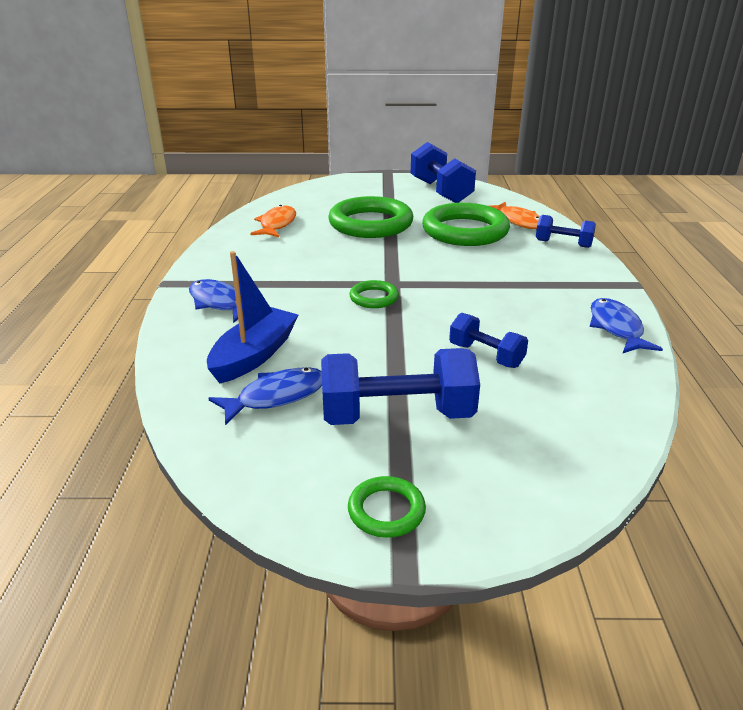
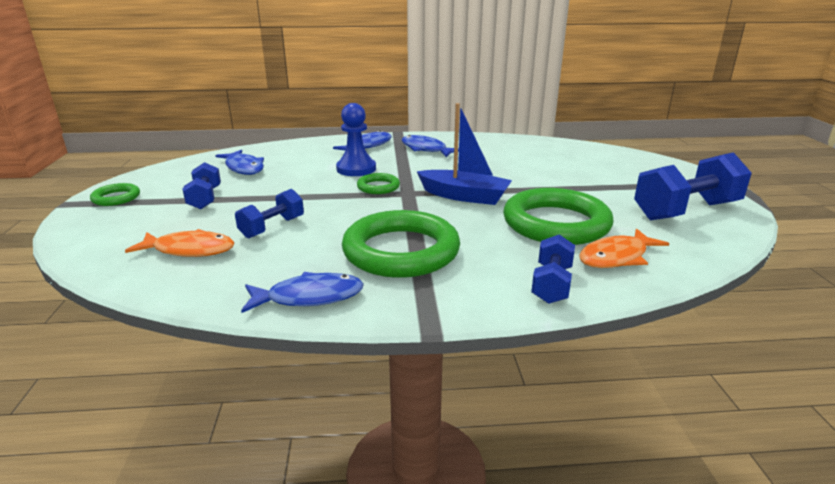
camera: 85 degrees right, 5 degrees down
(253, 268) = (426, 149): none -> blue fish
(254, 355) = (295, 159): blue boat -> blue boat (464, 196)
(277, 224) = (519, 149): orange fish -> orange fish (189, 250)
(310, 310) = (356, 169): none -> blue pawn
(370, 224) = (545, 180): green ring -> green ring (401, 251)
(397, 415) = (205, 198): blue dumbbell -> blue dumbbell, size x0.56

